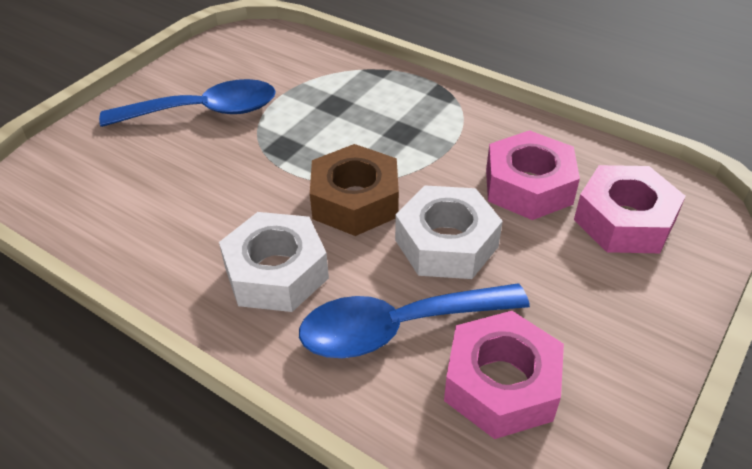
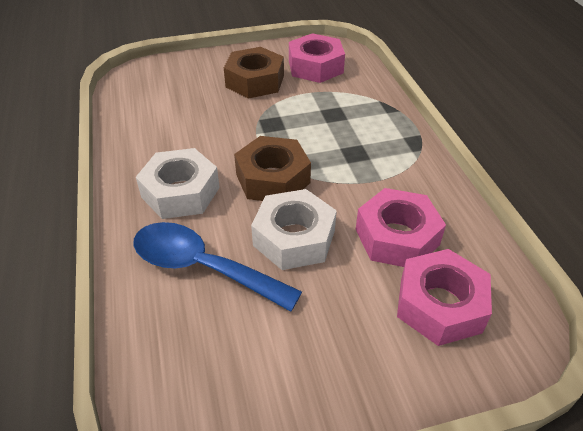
camera: 40 degrees right, 0 degrees up
(205, 111) = (255, 81): blue spoon -> brown nut
(501, 384) = (216, 344): pink nut -> pink nut (315, 67)

